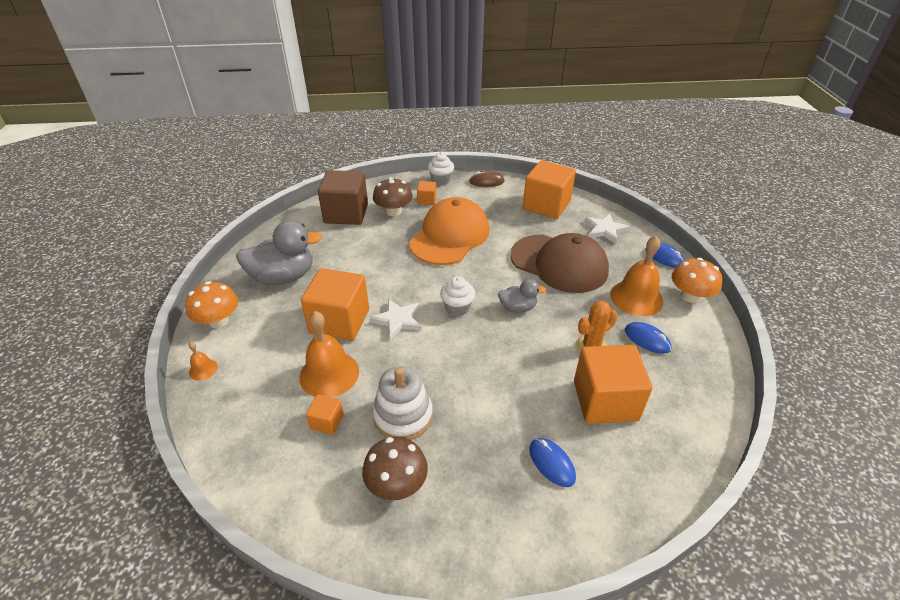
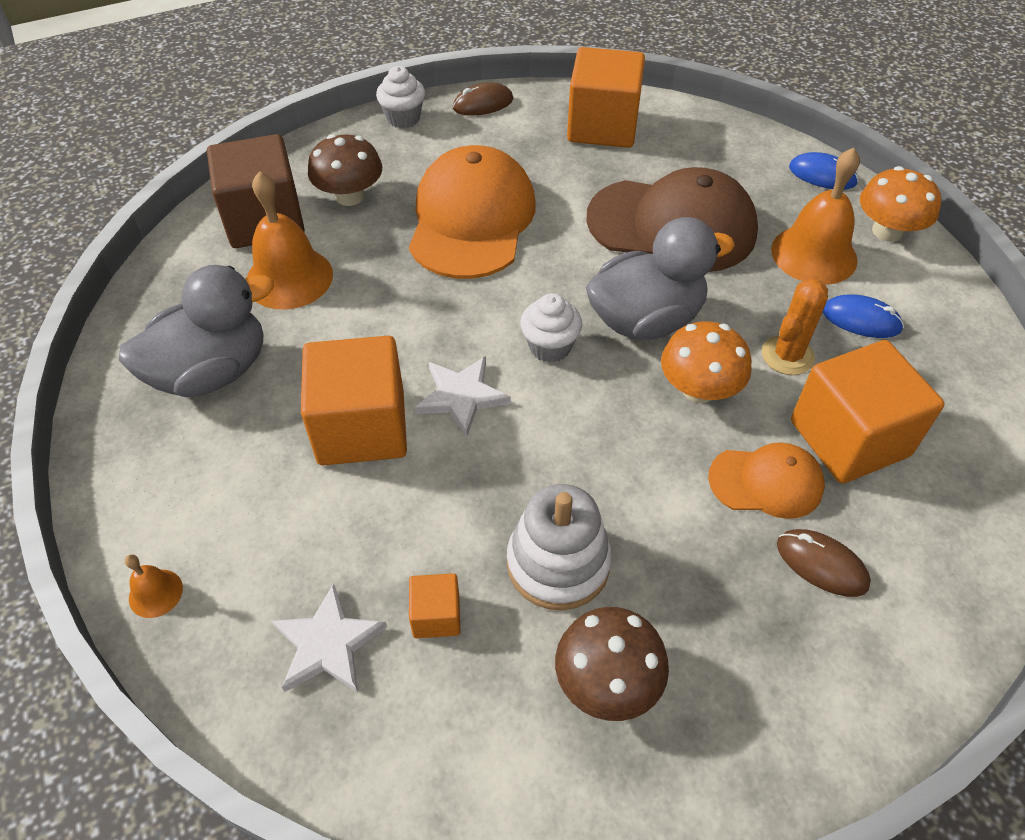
camera: 20 degrees left, 10 degrees up
(218, 321) = (132, 491): orange mushroom -> orange mushroom (699, 389)
(329, 374) = (394, 529): orange bell -> orange bell (289, 278)
(427, 200) = (398, 161): orange cube -> none
(518, 308) = (645, 320): grey duck -> grey duck, size x1.87
(542, 410) = (766, 482): none -> orange cap
(551, 463) = (821, 564): blue mouse -> brown mouse
(605, 230) = (714, 149): white star -> white star (328, 644)

